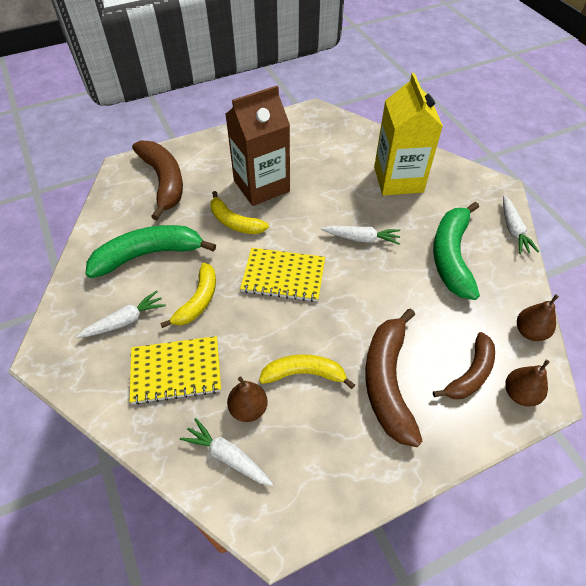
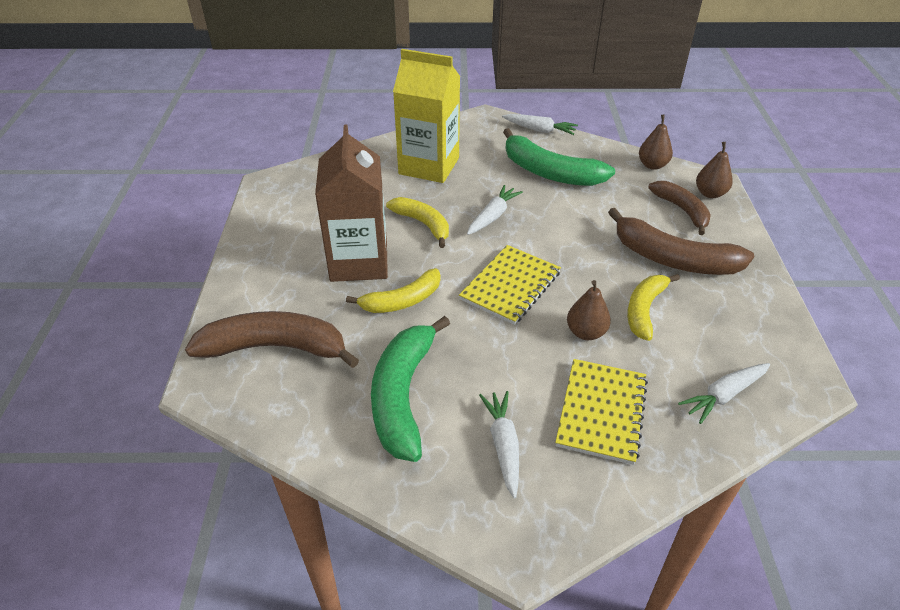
camera: 65 degrees left, 10 degrees down
(198, 301) = (508, 366): yellow banana -> yellow banana (423, 224)
(248, 408) = (672, 363): brown pear -> brown pear (586, 332)

